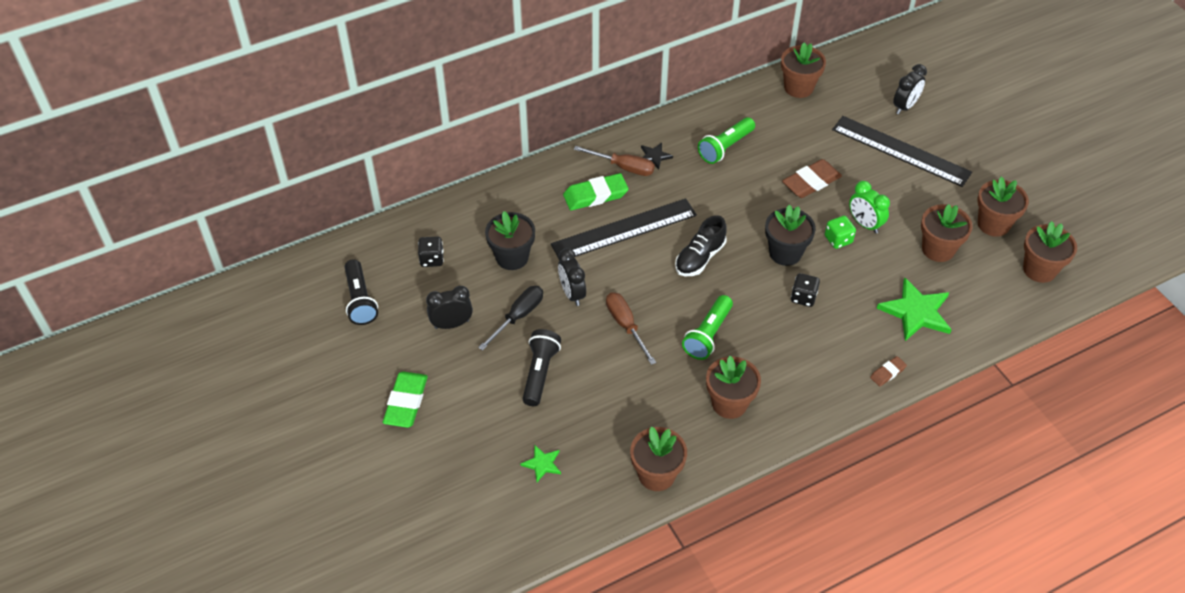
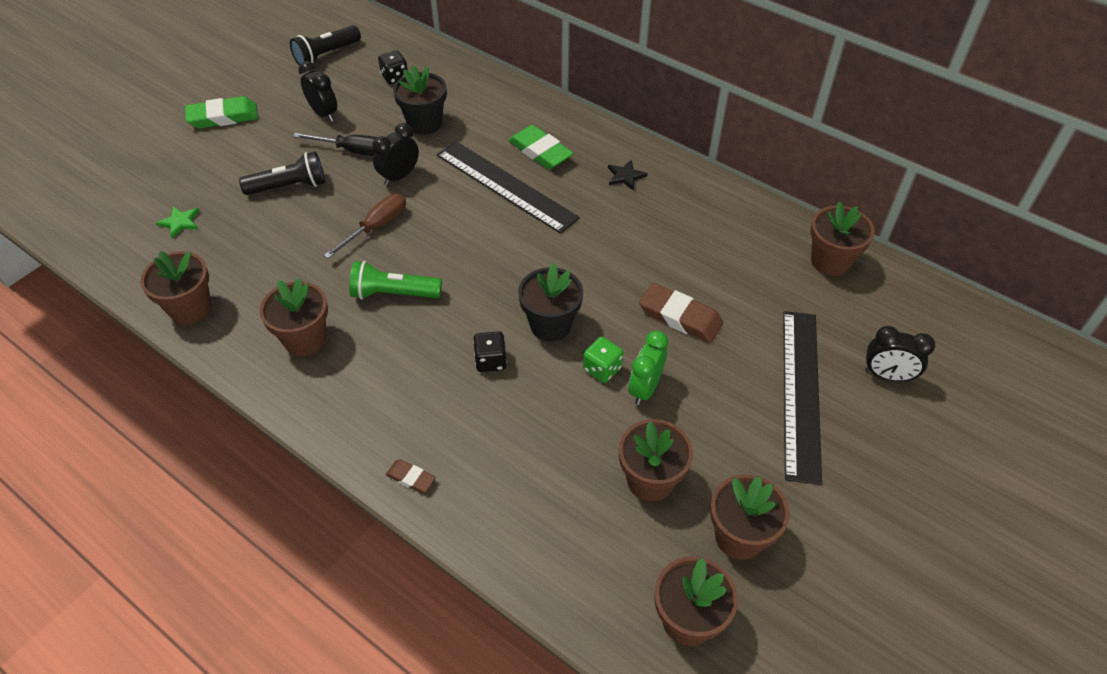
camera: 65 degrees right, 0 degrees up
(623, 167) = (593, 159): brown screwdriver -> none
(700, 258) = (500, 255): black shoe -> none
(725, 147) = (680, 226): green flashlight -> none
(916, 312) = (526, 483): green star -> none

